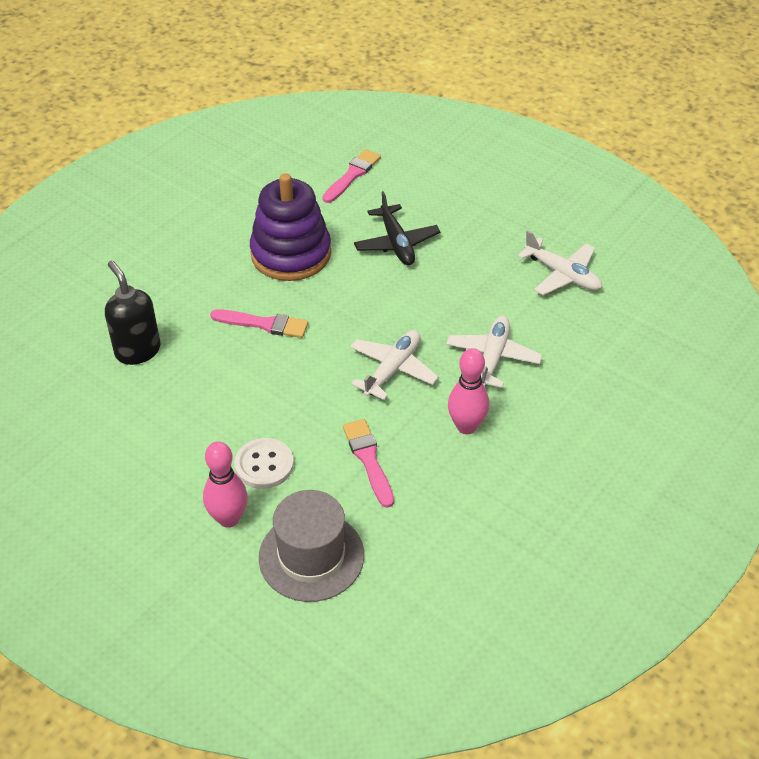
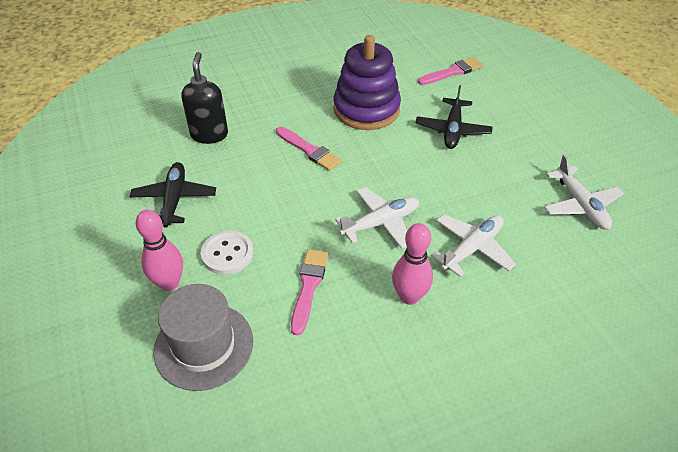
camera: 30 degrees right, 0 degrees up
(160, 436) = (174, 199): none -> black plane

